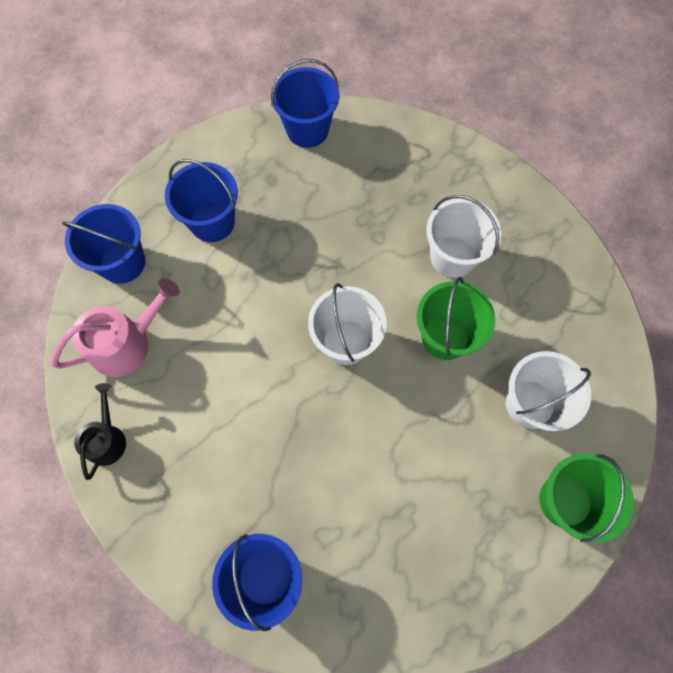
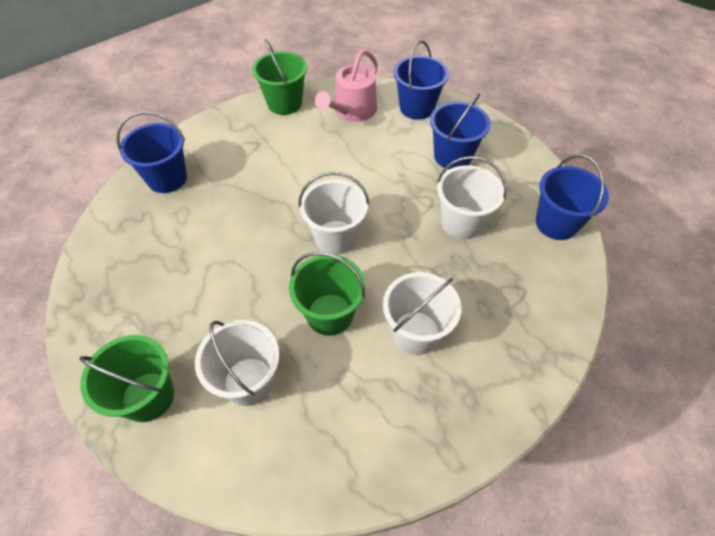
camera: 95 degrees right, 15 degrees down
(107, 439) = (284, 103): black watering can -> green bucket
(126, 343) = (352, 111): pink watering can -> pink watering can turned 60 degrees clockwise
(314, 215) = (461, 223): none -> white bucket

